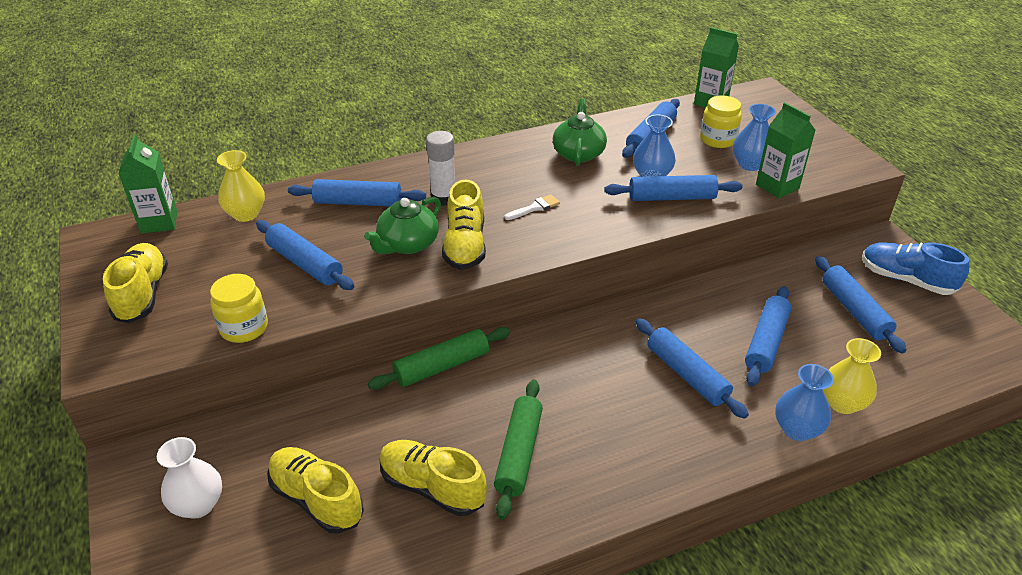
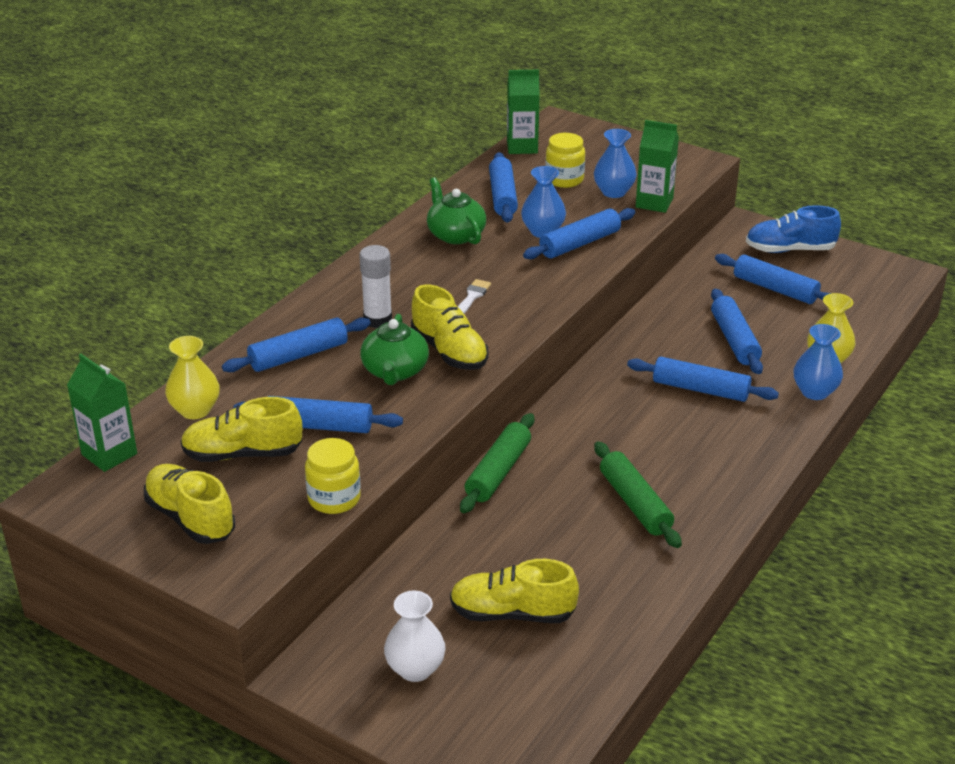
camera: 35 degrees left, 5 degrees down
(432, 487) = (595, 559): yellow shoe -> yellow shoe (243, 454)

